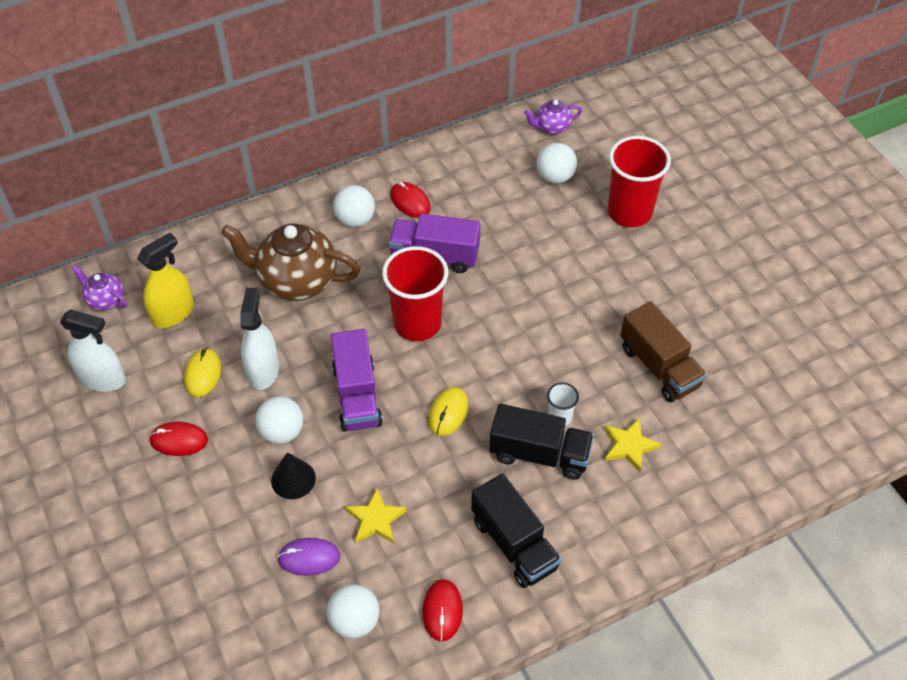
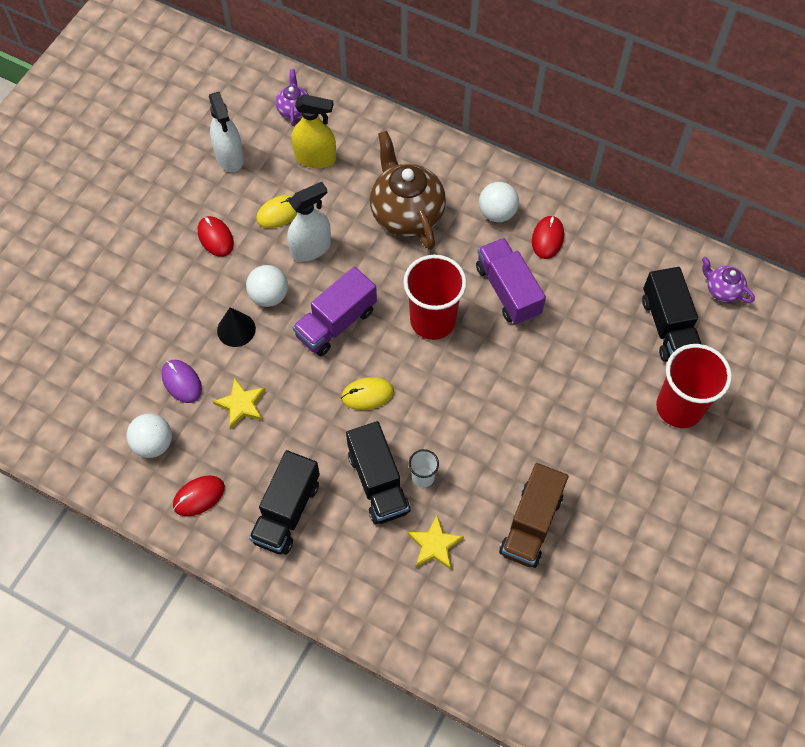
camera: 55 degrees right, 10 degrees up
(555, 177) = (668, 326): white ball -> black truck

